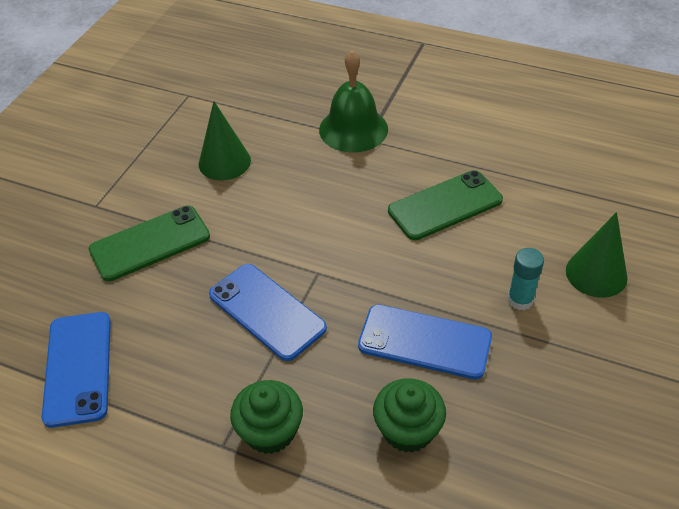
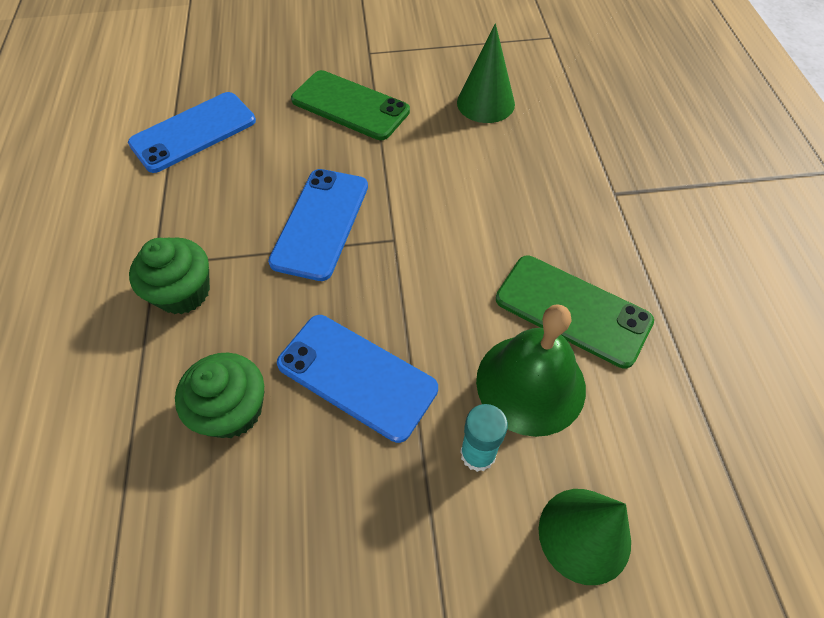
camera: 60 degrees right, 10 degrees up
(353, 129) = (619, 175): green bell -> green bell (530, 383)
(424, 342) = (356, 376): blue phone -> blue phone turned 45 degrees counterclockwise

